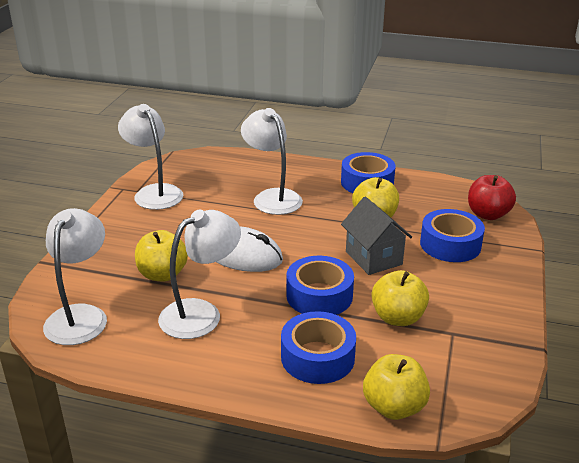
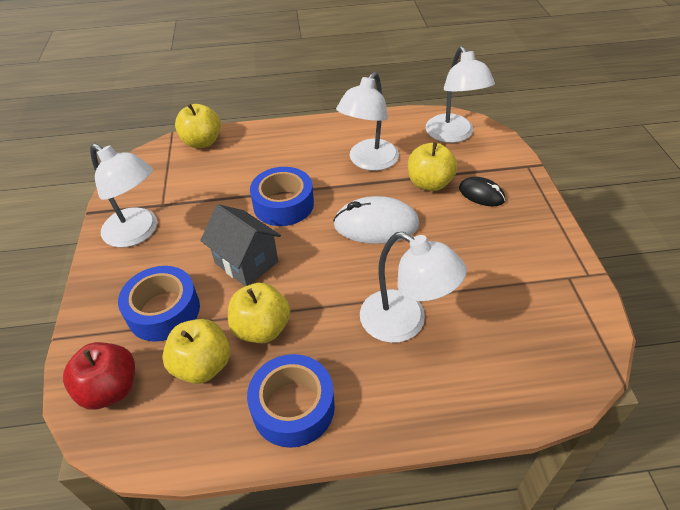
camera: 160 degrees right, 15 degrees up
(128, 253) = (481, 194): none -> black mouse
(154, 192) = (547, 280): white lamp -> white lamp (138, 233)
(317, 357) = (263, 157): blue tape -> none
(397, 317) = (210, 204): yellow apple -> yellow apple (203, 365)

